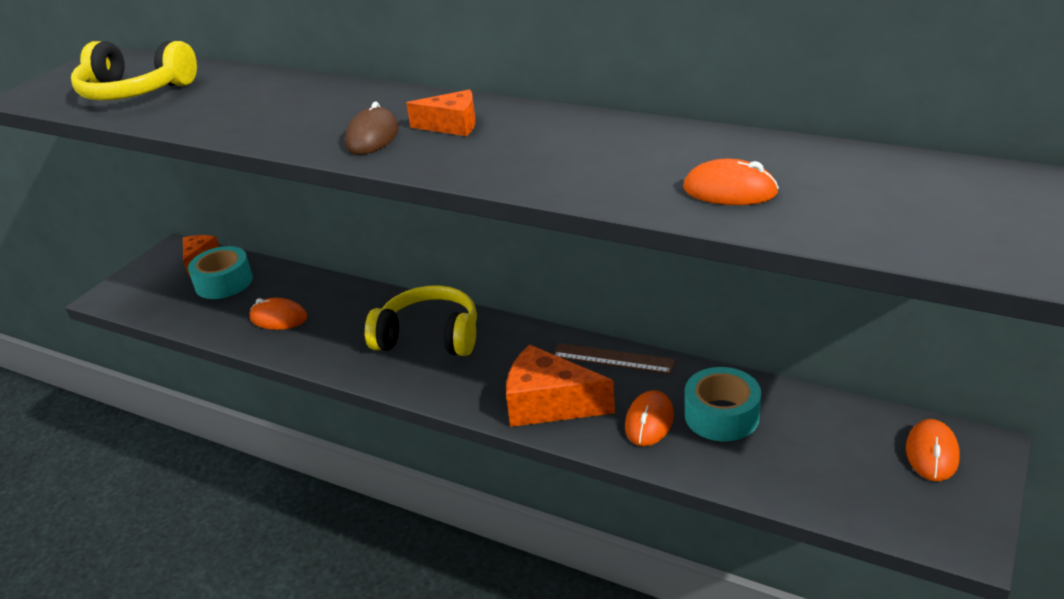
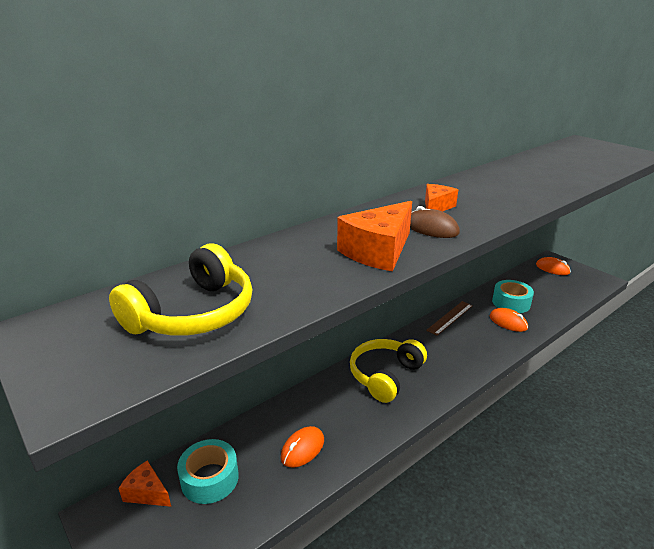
camera: 70 degrees left, 5 degrees down
(549, 404) = (480, 347): orange cheese -> orange cheese (378, 251)
(730, 190) = (564, 173): orange mouse -> none

